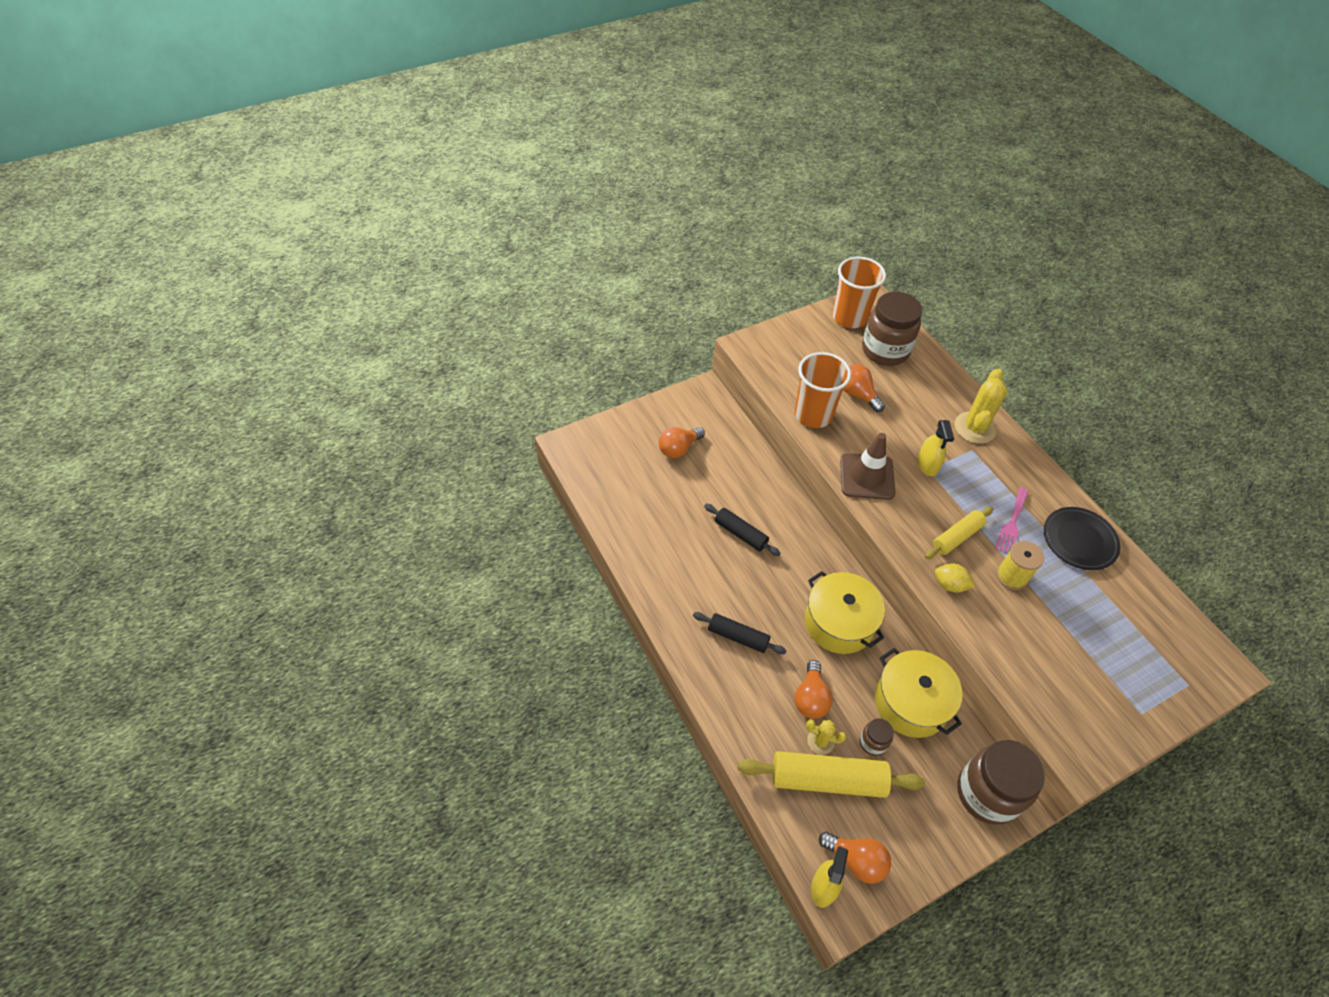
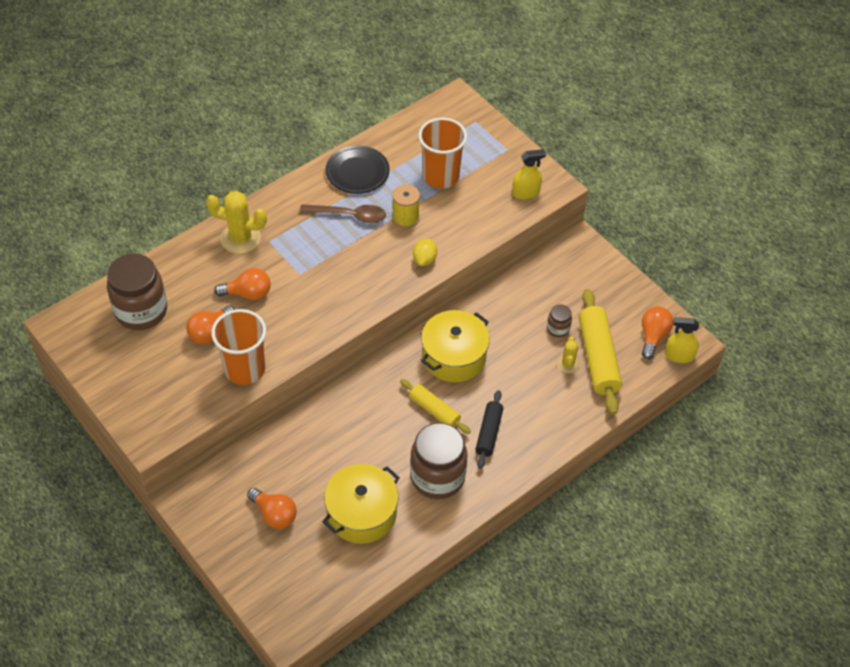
camera: 100 degrees left, 0 degrees up
(740, 534) = (375, 443): black rolling pin -> none
(810, 698) = (532, 373): orange light bulb -> orange light bulb (248, 294)
(849, 317) = (91, 344): orange cup -> orange cup (440, 176)
(867, 477) = (318, 321): brown traffic cone -> none
(911, 702) = (515, 304): yellow pot -> yellow pot (362, 513)
(927, 464) = (294, 274): yellow spray bottle -> yellow spray bottle (526, 192)
(957, 537) = (373, 254): yellow rolling pin -> yellow rolling pin (434, 410)
(987, 793) = (575, 257): brown jar -> brown jar (437, 477)
(1012, 524) = (350, 215): pink fork -> brown spoon

